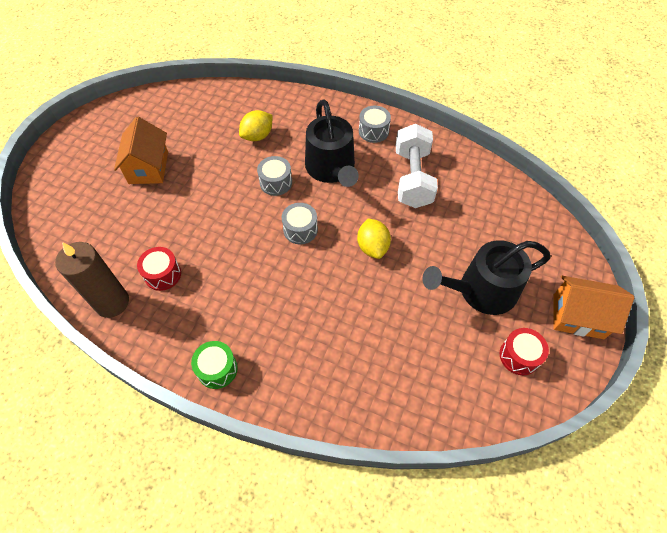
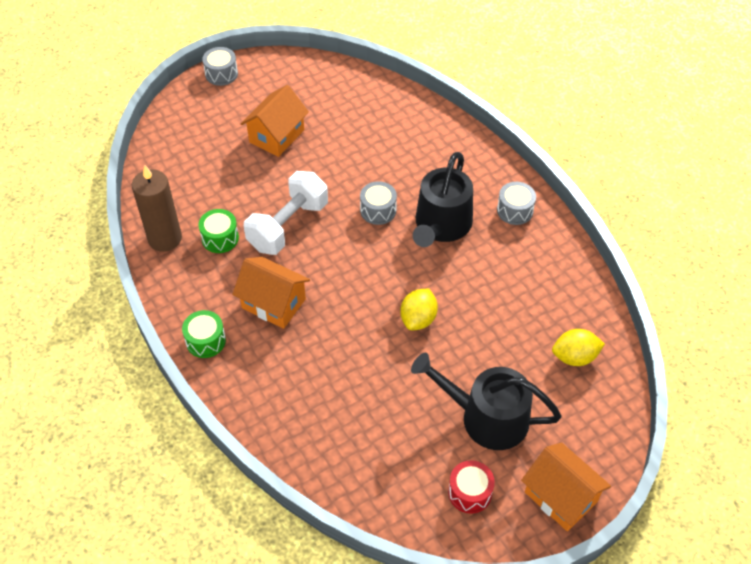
camera: 35 degrees right, 5 degrees down
(163, 274) = (220, 238): red drum -> green drum
(251, 302) = (273, 303): none -> orange house
(257, 136) = (396, 156): yellow lemon -> yellow lemon (574, 357)
(300, 230) = (365, 266): grey drum -> grey drum (221, 74)
(412, 178) = (513, 278): white dumbbell -> white dumbbell (288, 226)

